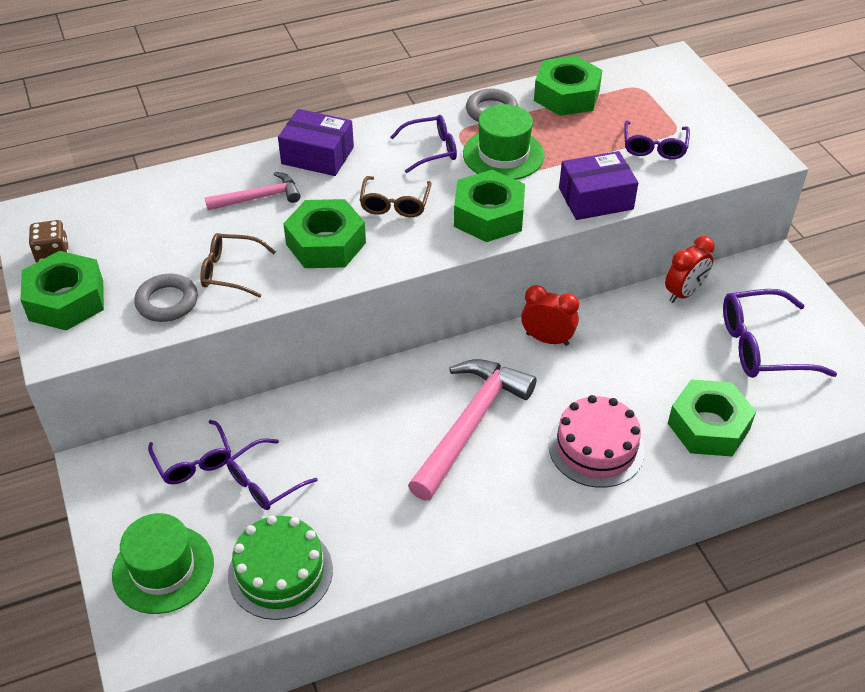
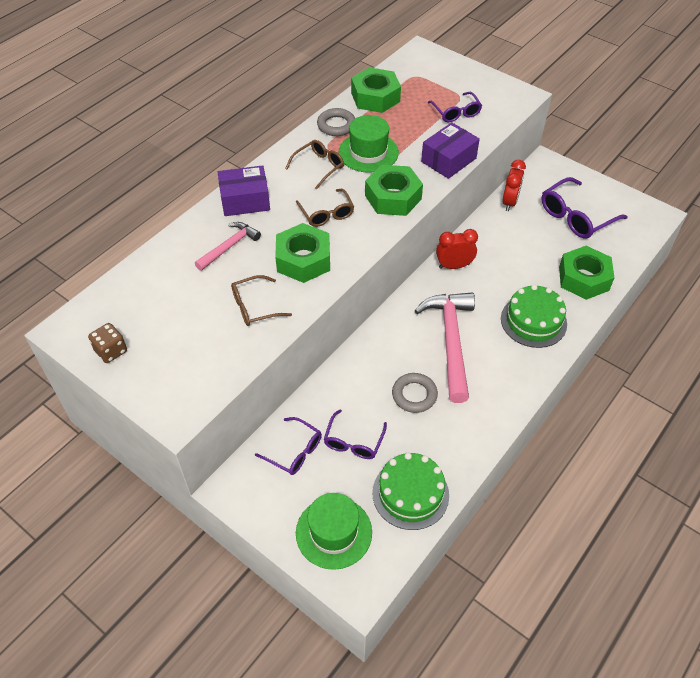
camera: 30 degrees left, 5 degrees up
(66, 300) = (152, 379): green nut -> none
(167, 302) = (228, 348): grey ring -> grey ring (414, 395)
(430, 150) = (318, 167): purple glasses -> brown glasses
(596, 448) = (533, 321): pink cake -> green cake

